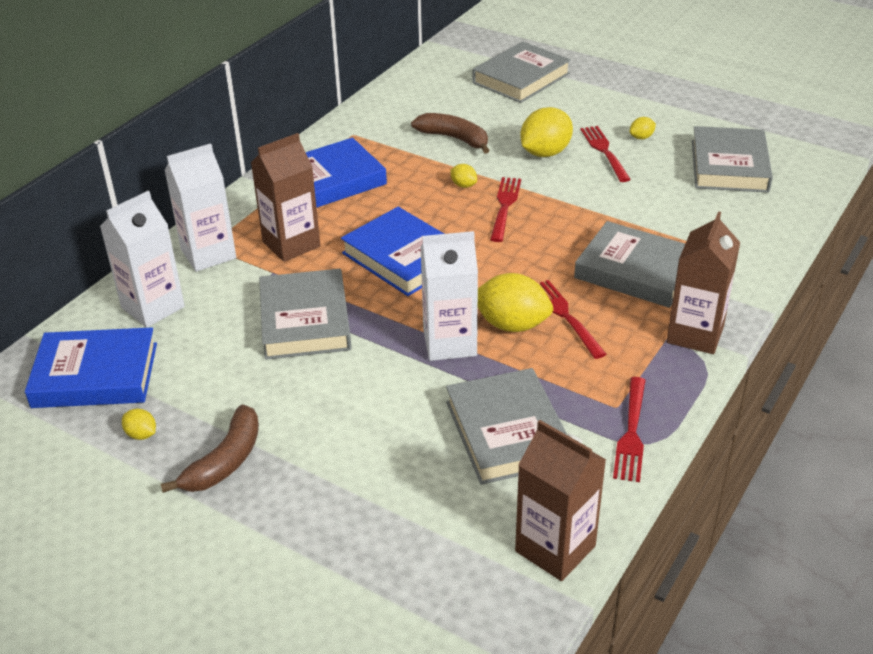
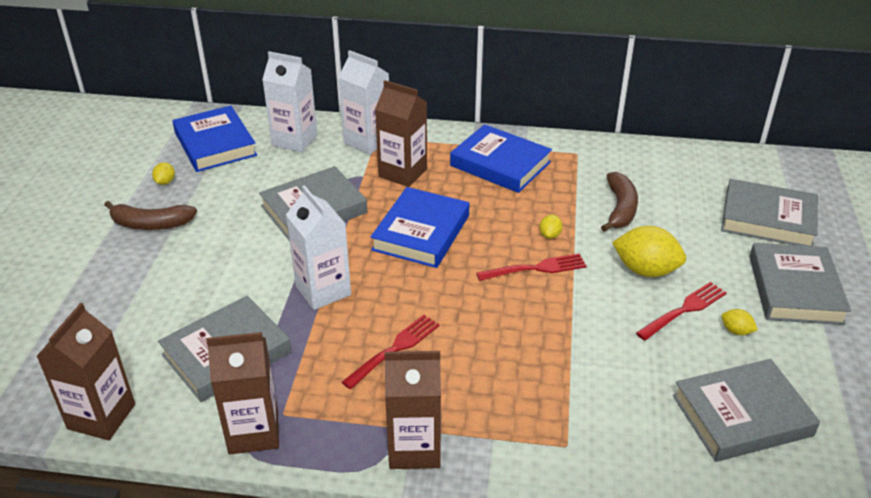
camera: 65 degrees right, 0 degrees up
(511, 325) = (365, 319): yellow lemon -> none
(631, 432) = (253, 432): red fork -> brown carton
(636, 271) = (491, 381): grey book -> grey book (795, 289)

